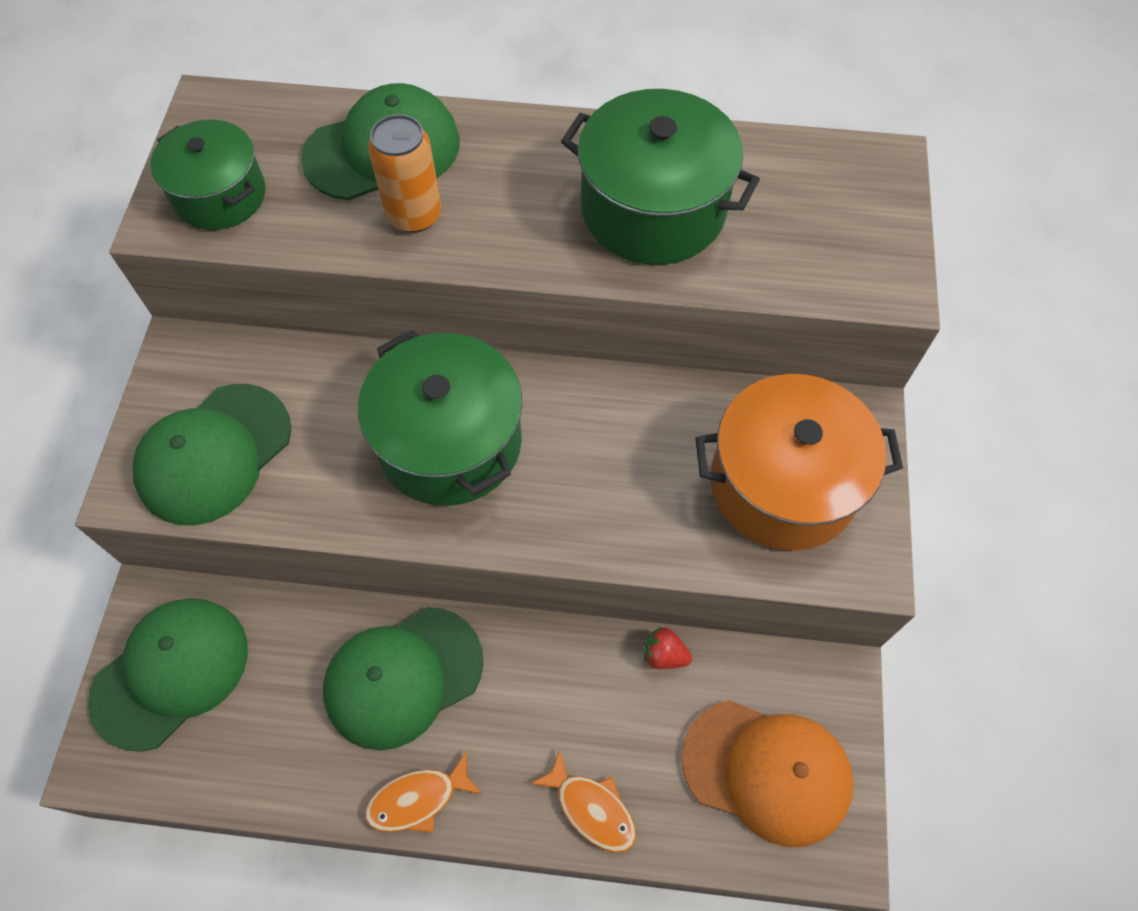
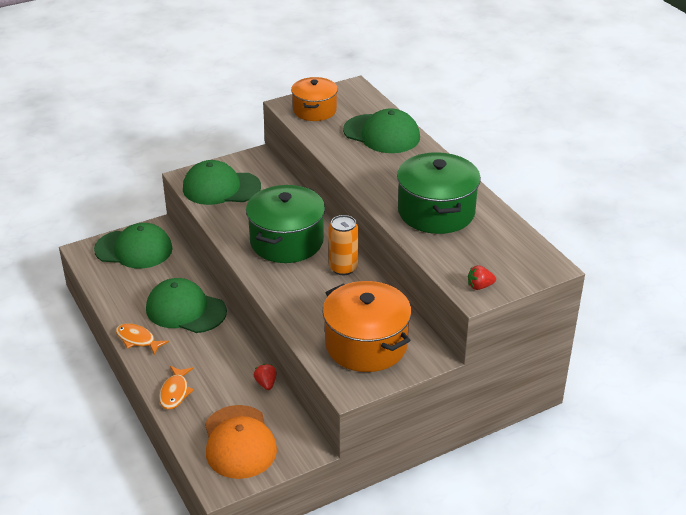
camera: 55 degrees right, 25 degrees down
(220, 195) = (314, 110): green pot -> orange pot
(414, 215) = (359, 156): orange can -> orange can (343, 268)
(876, 270) = (479, 286): none -> red strawberry

